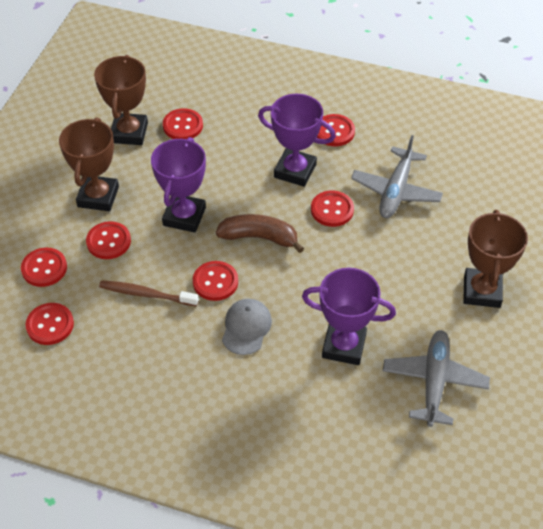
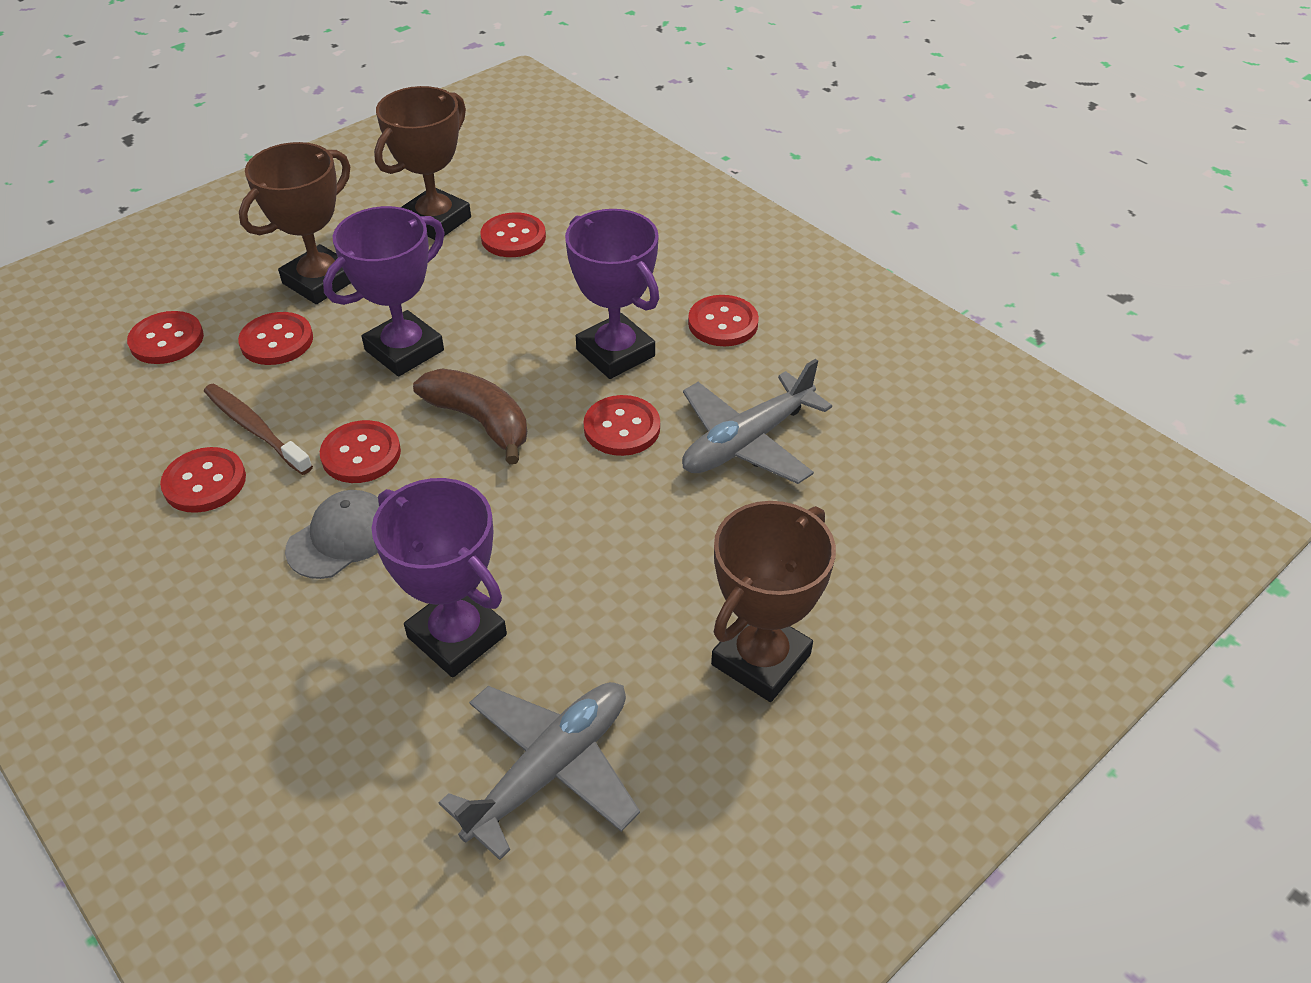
camera: 30 degrees right, 5 degrees down
(50, 325) = (100, 413): red button -> red button (205, 482)

